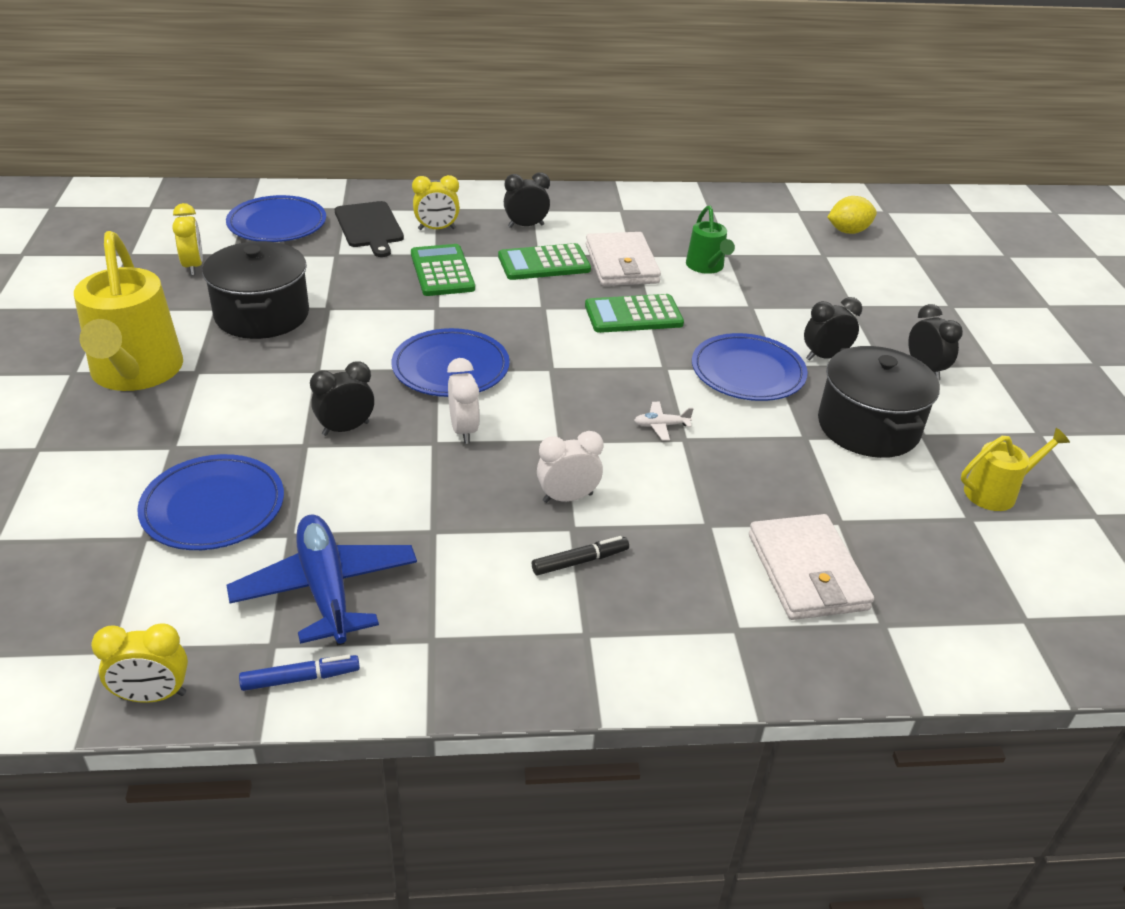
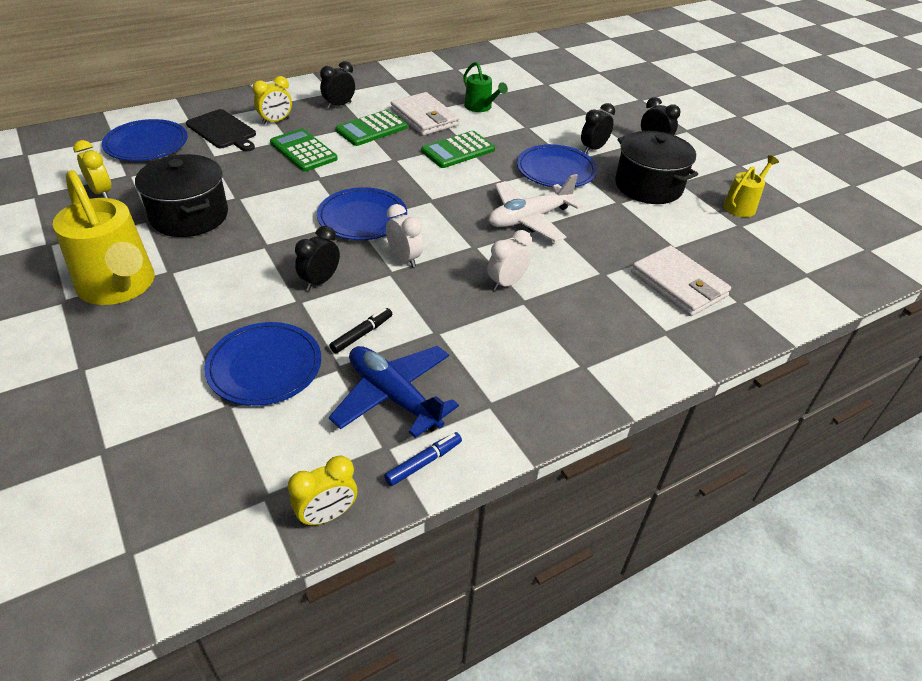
camera: 25 degrees left, 5 degrees up
(580, 561) = (545, 321): black marker -> black marker (362, 334)
(661, 425) = (529, 219): white plane -> white plane, size x2.44
(848, 231) = (549, 65): yellow lemon -> none

